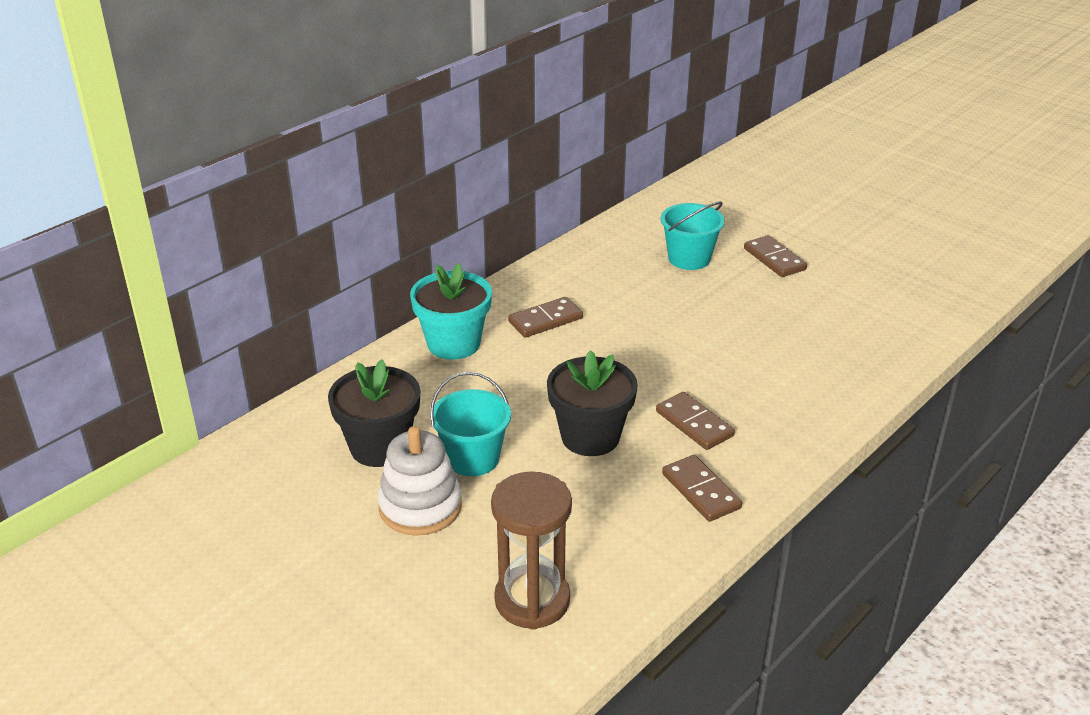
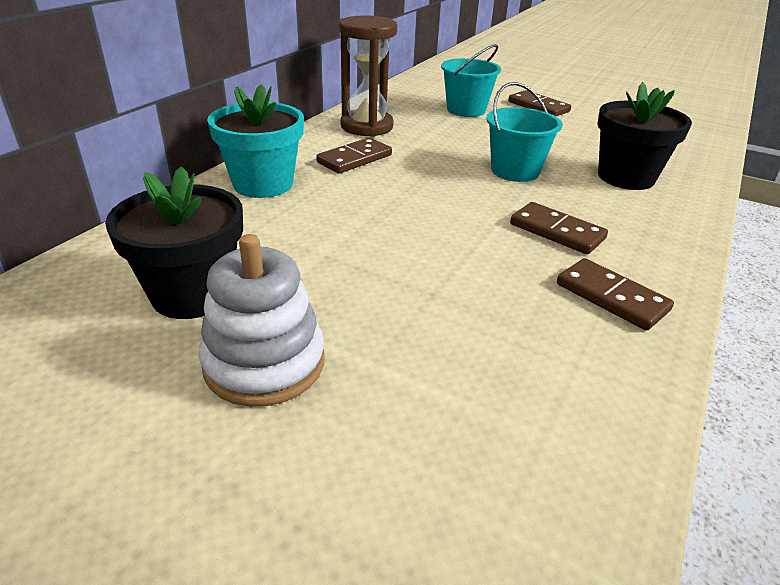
camera: 15 degrees left, 0 degrees up
(473, 458) = (320, 293): turquoise bucket -> turquoise bucket (515, 171)
(532, 600) = (480, 483): brown hourglass -> brown hourglass (367, 126)
(590, 437) = (452, 255): black flower pot -> black flower pot (626, 177)

